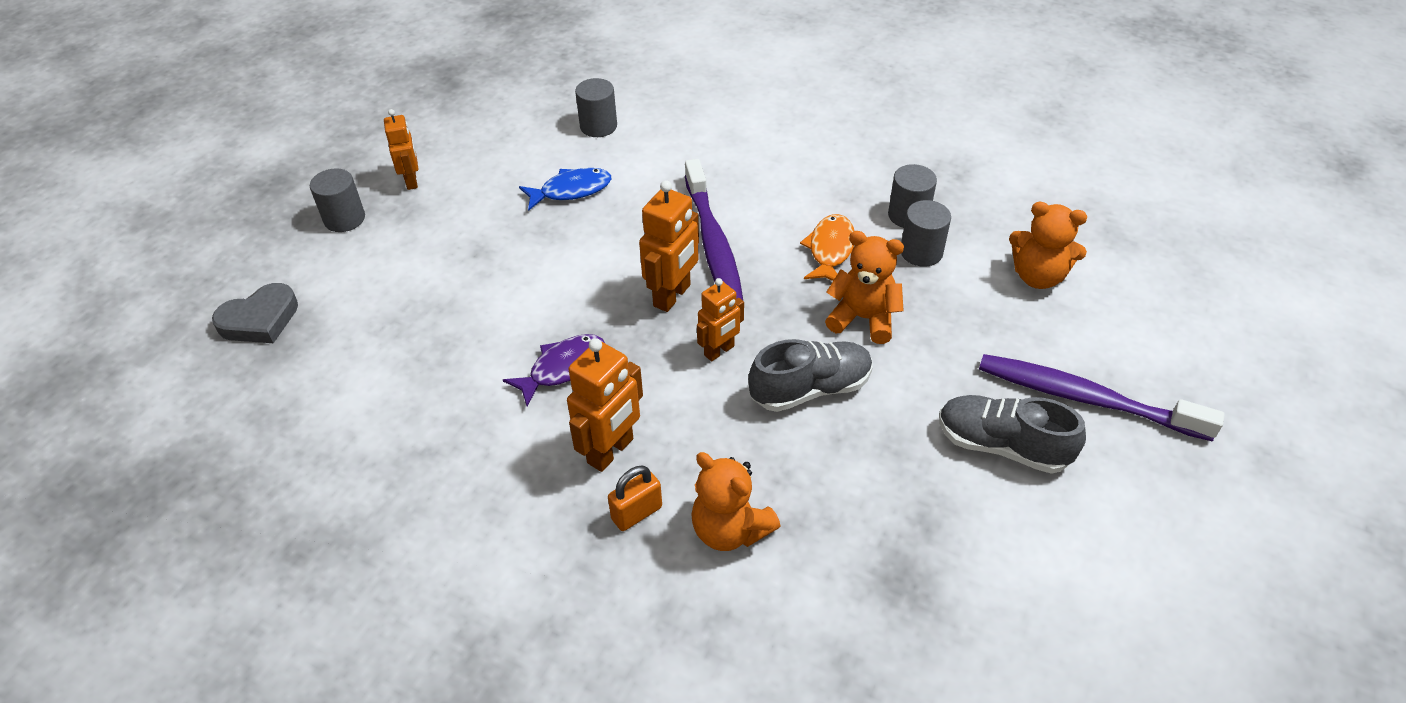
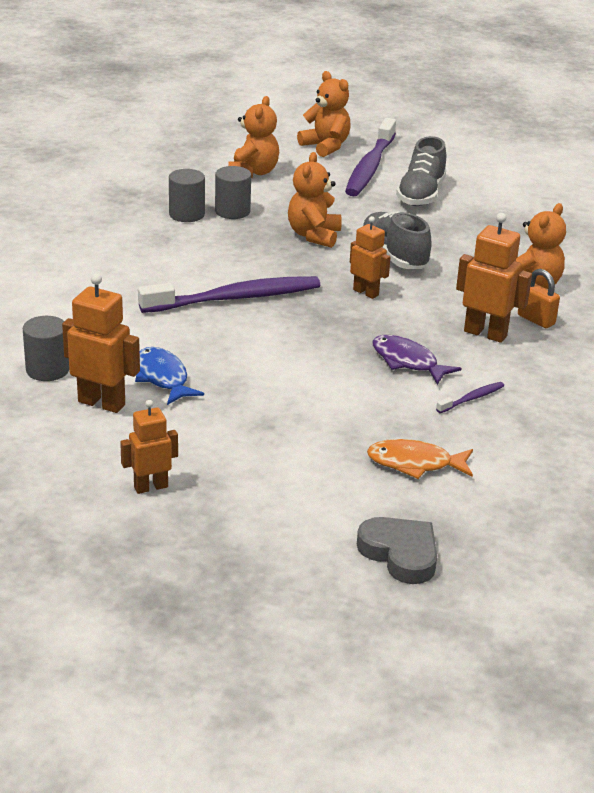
camera: 100 degrees left, 15 degrees down
(344, 219) = (225, 526): grey cylinder -> none
(478, 412) = (471, 398): none -> purple toothbrush
(672, 296) = (307, 315): orange robot -> orange robot (102, 403)
(830, 250) = (235, 247): orange fish -> orange fish (415, 463)
(1146, 356) = (326, 146): none -> orange teddy bear

